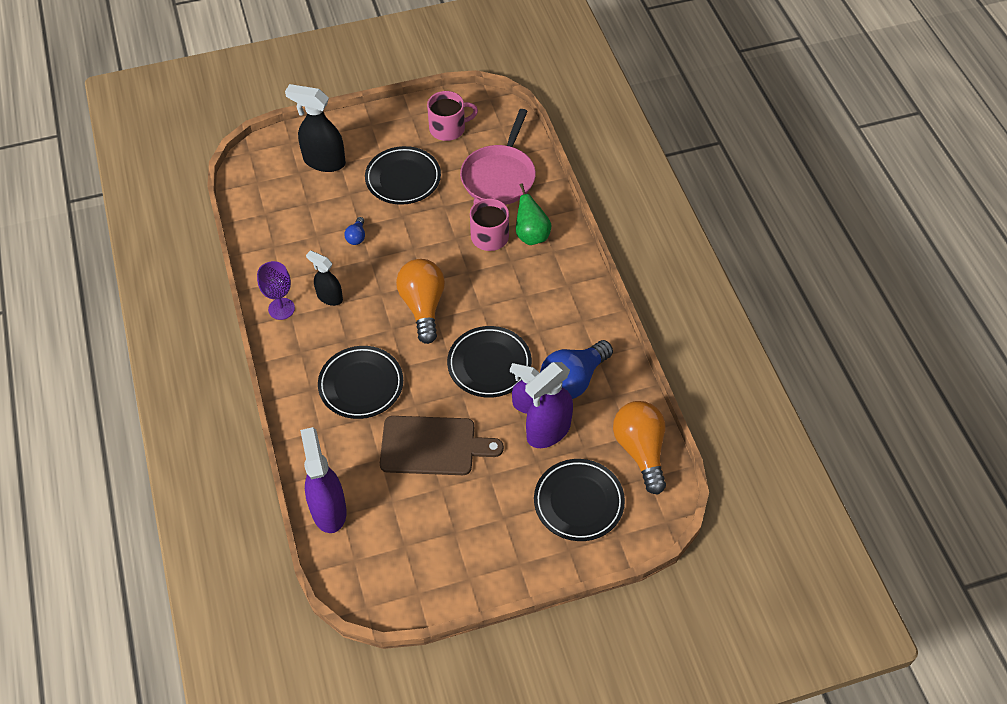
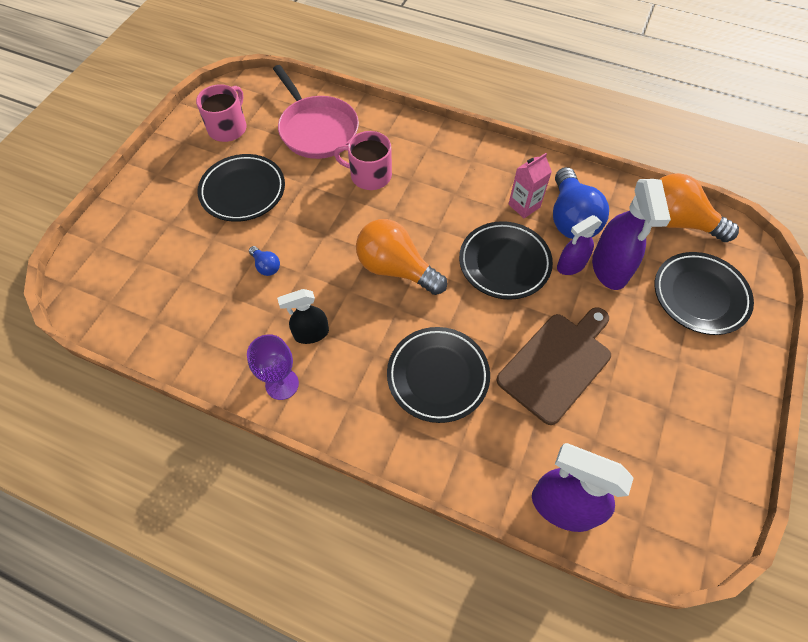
camera: 50 degrees left, 5 degrees up
(324, 161) = (152, 234): black spray bottle -> none
(531, 235) = (399, 149): green pear -> none
(555, 344) = (524, 206): none -> pink carton

